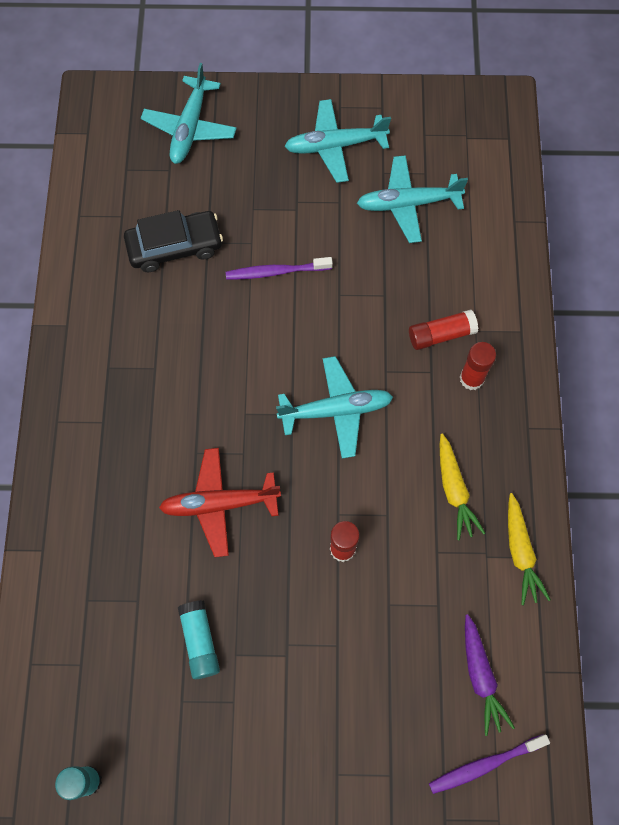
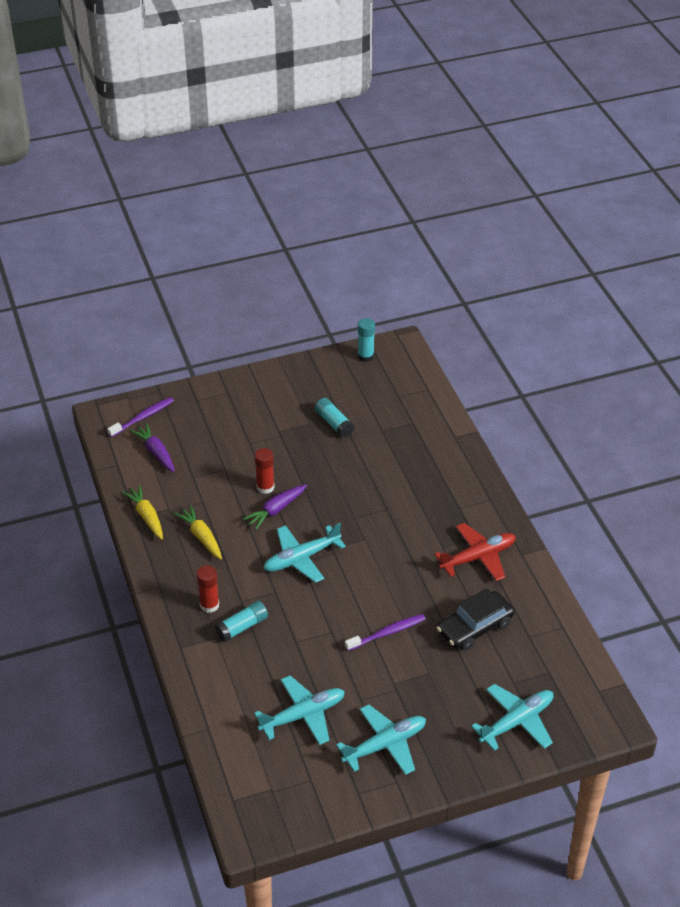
camera: 160 degrees right, 25 degrees down
(190, 128) = (516, 721): turquoise plane -> turquoise plane turned 60 degrees clockwise
(219, 504) = (356, 487): red plane -> red plane (478, 557)
(342, 501) = (276, 510): none -> purple carrot
(441, 334) = (242, 627): red glue stick -> turquoise glue stick

